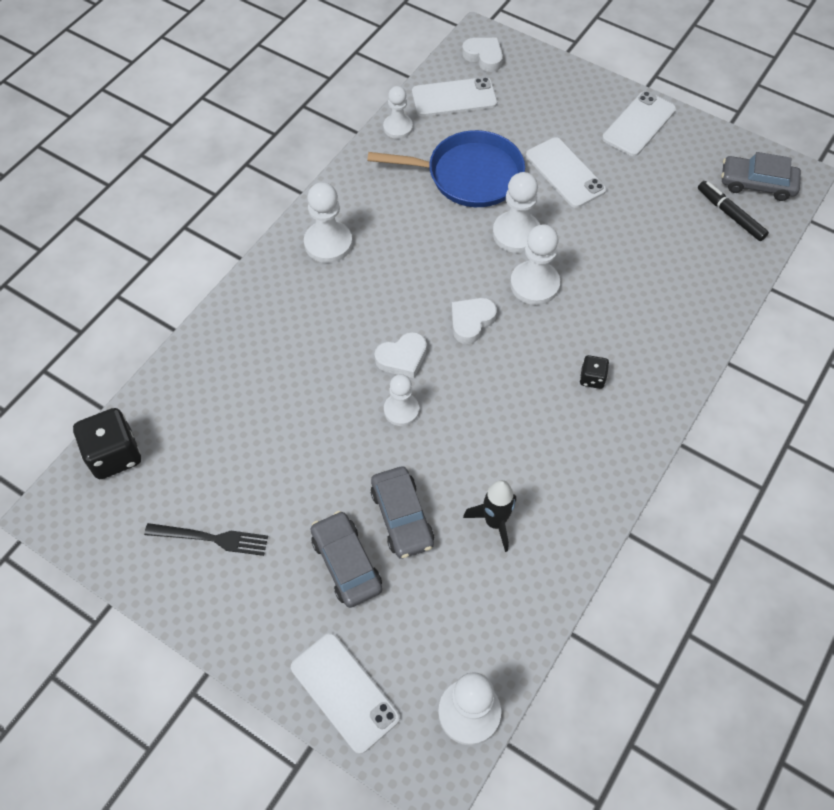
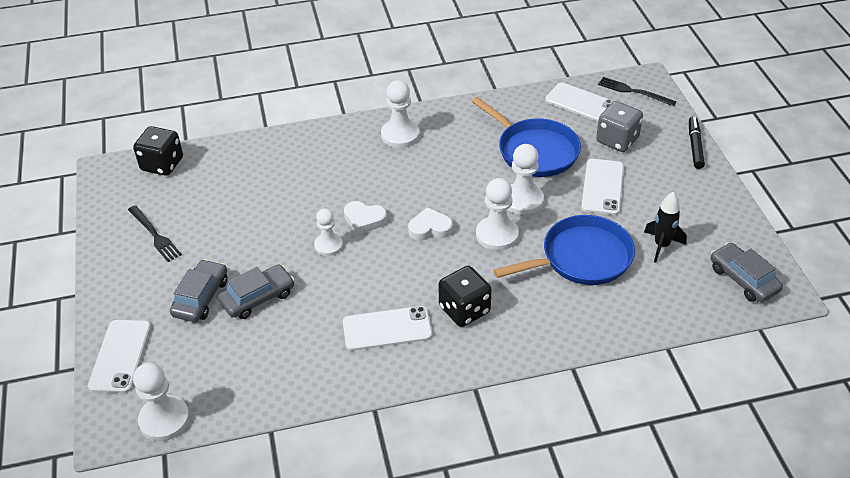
camera: 45 degrees right, 15 degrees down
(398, 127) = (523, 100): white pawn -> none
(402, 517) = (258, 298): grey car -> grey car turned 150 degrees counterclockwise
(484, 56) = (633, 91): white heart -> black fork
(495, 522) = (303, 340): black rocket -> black rocket (661, 246)
(525, 116) = (617, 140): none -> grey dice
(592, 378) = (464, 310): black dice -> black dice, size x1.91
(625, 254) = (582, 257): none -> blue pan
(639, 124) = (697, 190): white phone -> white phone (387, 329)
(730, 215) = (694, 284): black marker -> black marker (695, 146)

